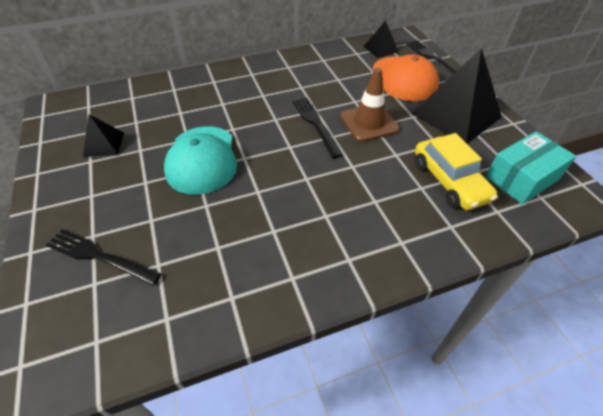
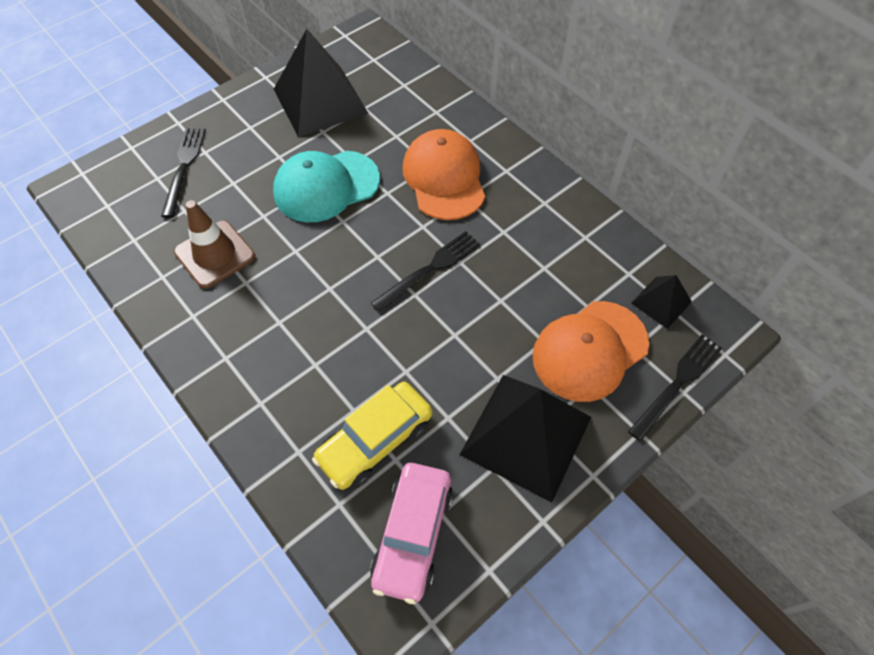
camera: 70 degrees right, 10 degrees up
(104, 144) = (320, 101): black pyramid -> black pyramid, size x2.05
(239, 100) = (444, 178): none -> orange cap
(369, 122) = (459, 327): brown traffic cone -> brown traffic cone (215, 254)
(522, 178) = (413, 534): turquoise box -> pink car

